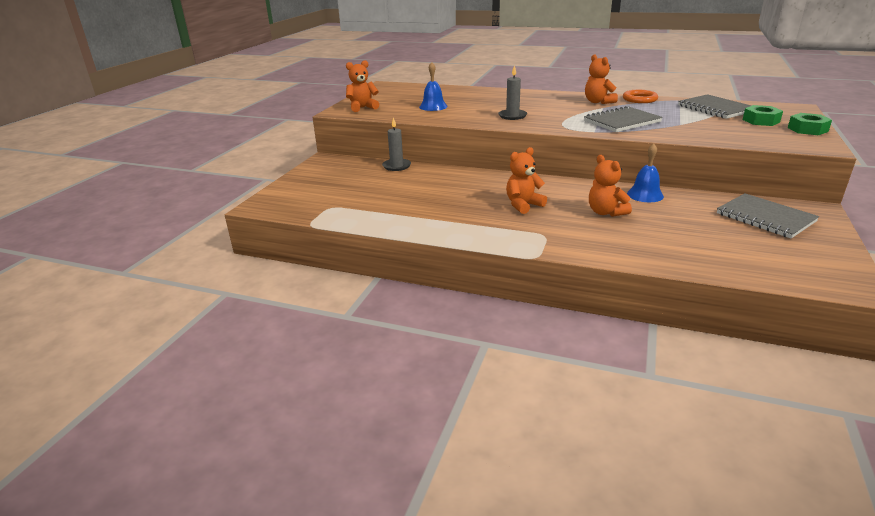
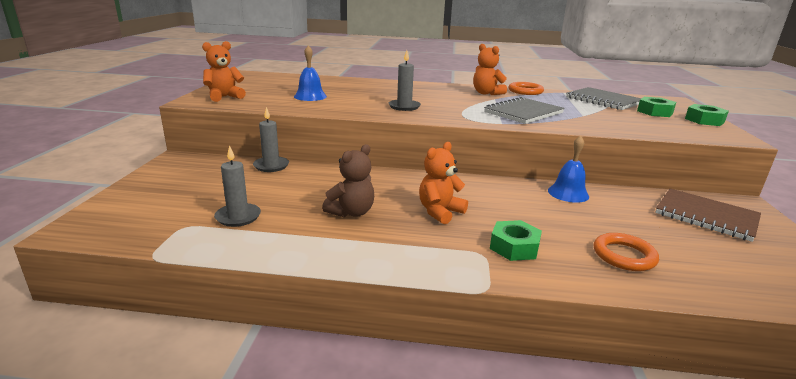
camera: 15 degrees left, 5 degrees down
(368, 202) = (238, 217): none -> grey candle
(452, 202) = (351, 212): none -> brown teddy bear
(572, 232) = (514, 247): none -> green nut
(605, 212) = (538, 217): orange teddy bear -> none
(662, 242) = (624, 256): none -> orange ring
(765, 218) = (706, 216): grey notebook -> brown notebook

